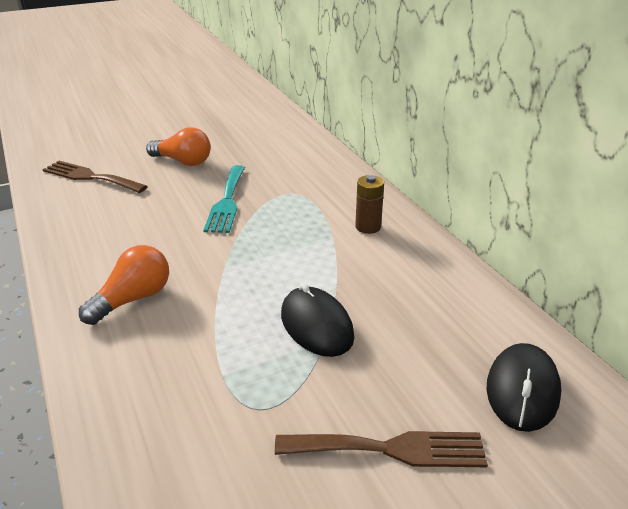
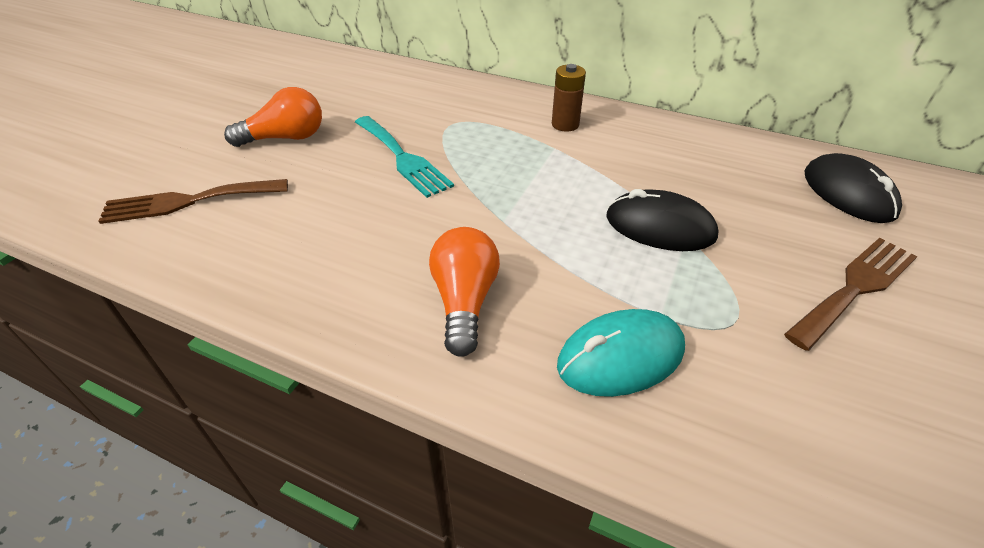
camera: 40 degrees left, 10 degrees up
(162, 379) = (620, 357): none -> turquoise mouse

